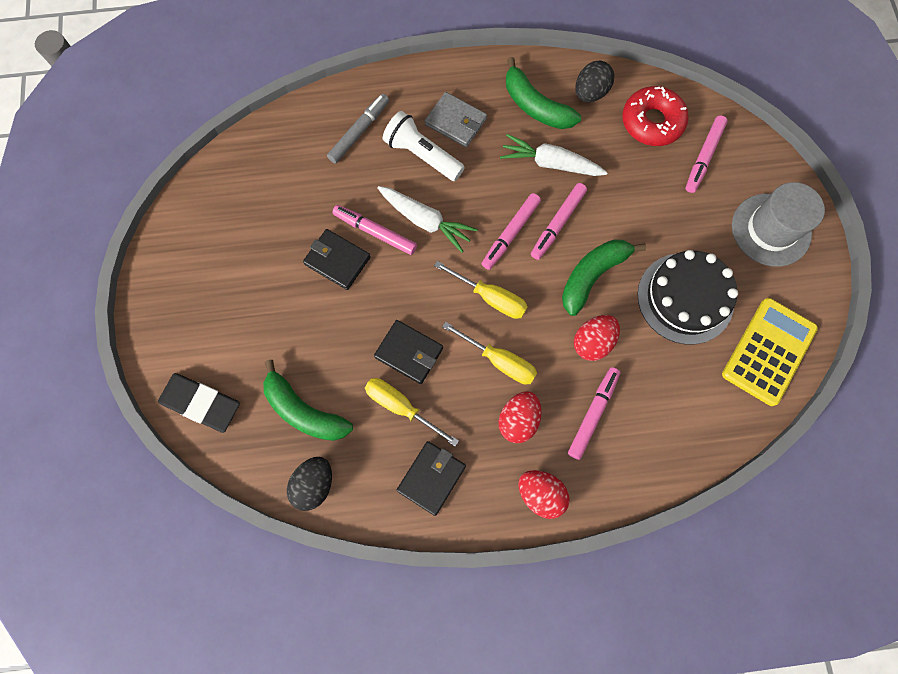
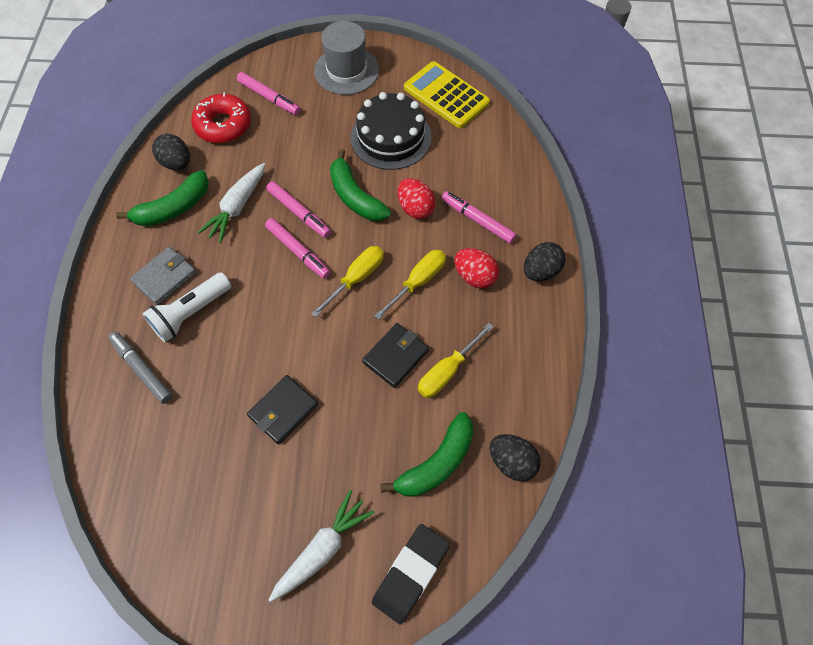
camera: 80 degrees left, 10 degrees down
(375, 232) = (262, 369): pink marker -> none
(425, 221) = (264, 321): white carrot -> white carrot (322, 549)
(431, 478) = (517, 355): black wallet -> none
(540, 494) = (540, 271): red egg -> black egg

